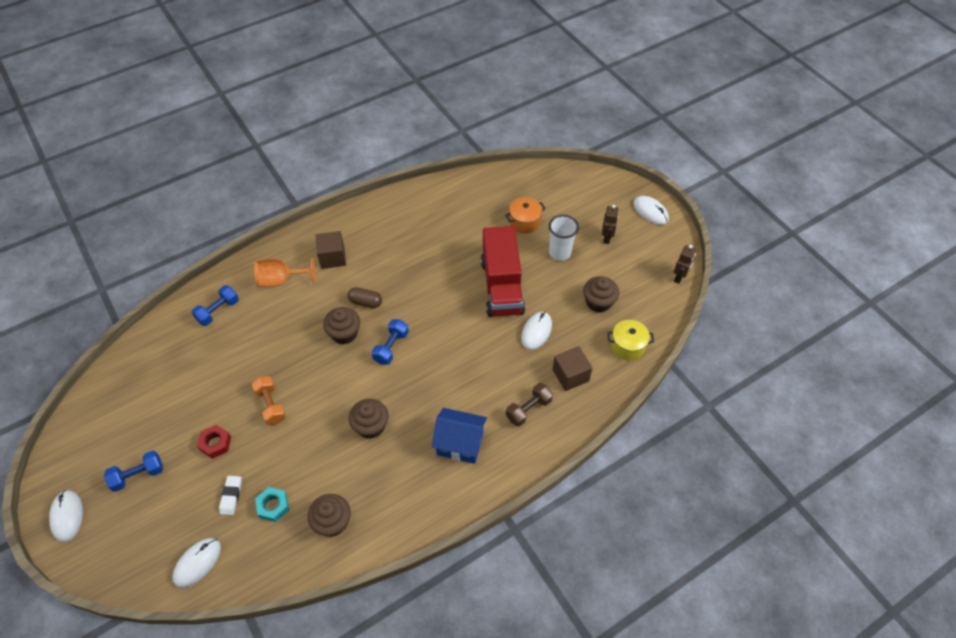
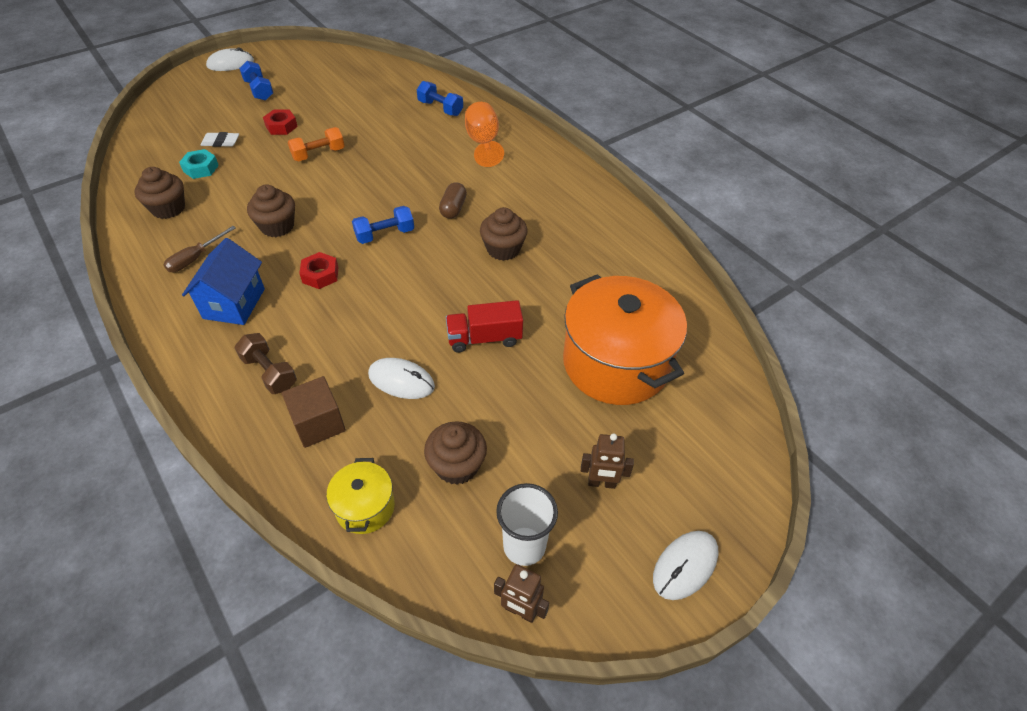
camera: 85 degrees right, 5 degrees down
(197, 563) = (160, 132): white mouse -> none
(332, 257) = (520, 177): brown cube -> none
(344, 333) = (407, 196): brown cupcake -> brown cupcake (503, 249)
(391, 347) = (385, 235): blue dumbbell -> blue dumbbell turned 45 degrees counterclockwise
(404, 483) = (195, 258): none -> brown screwdriver
(433, 388) = (320, 275): none -> red nut
(502, 286) = (484, 338): red truck -> red truck, size x0.57
(524, 222) = (616, 363): orange pot -> orange pot, size x2.13
(559, 253) = (558, 411): white cup -> white cup (524, 546)

